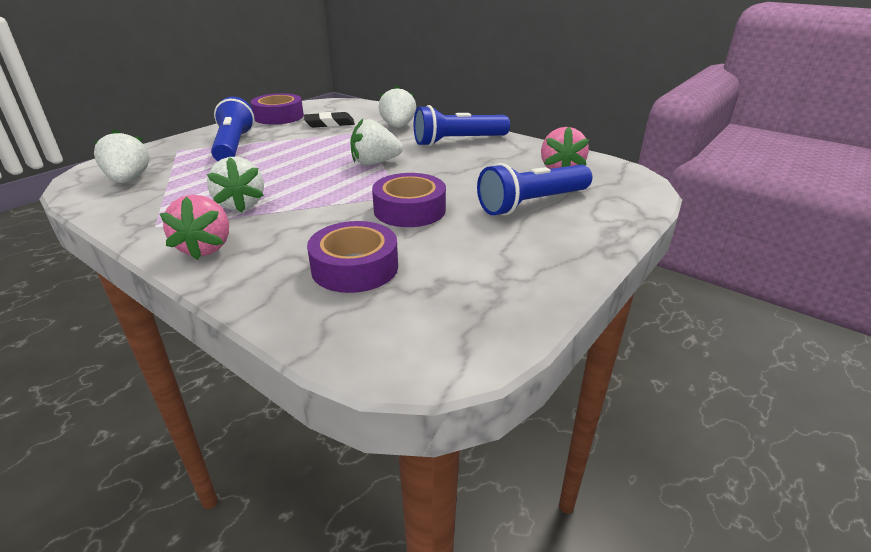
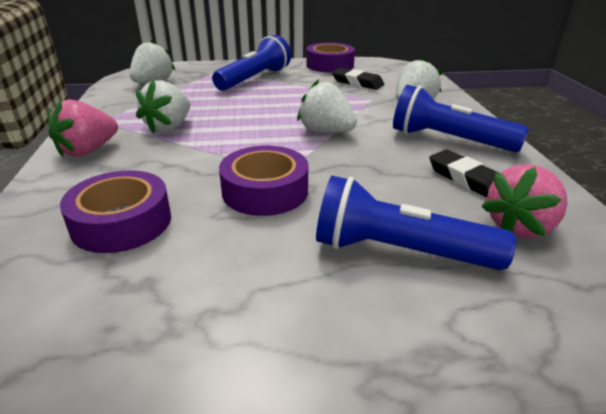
camera: 45 degrees right, 0 degrees up
(503, 158) = (466, 179): none -> black eraser

